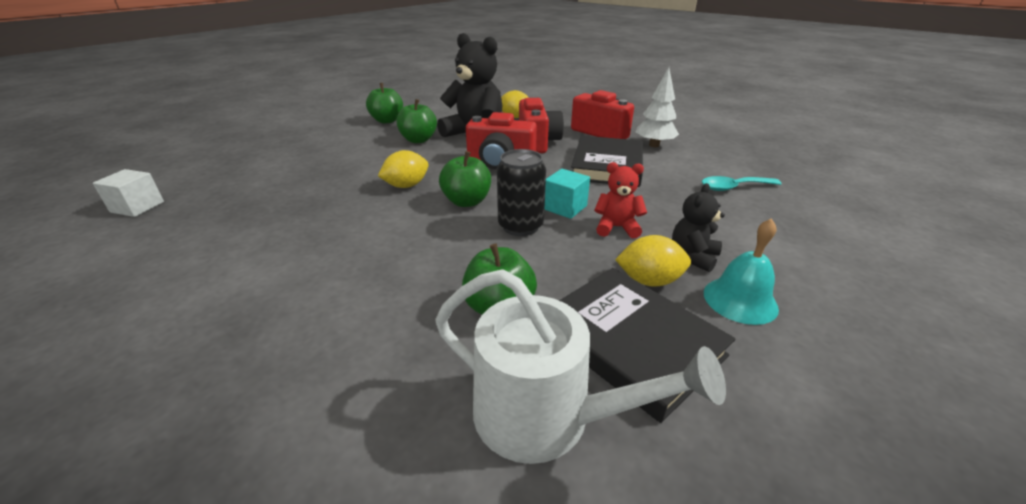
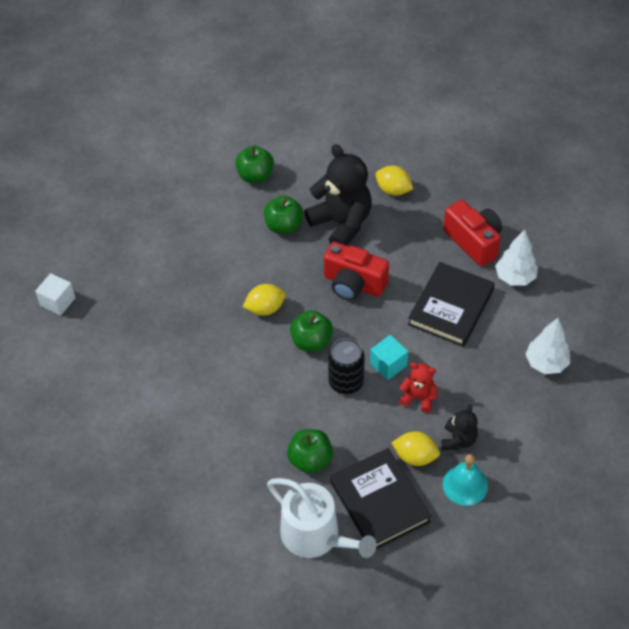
camera: 15 degrees right, 20 degrees up
(537, 142) = (400, 251): red camera -> none
(693, 257) = (458, 440): black teddy bear -> black teddy bear turned 150 degrees clockwise
(733, 187) = (546, 363): turquoise spoon -> white tree

